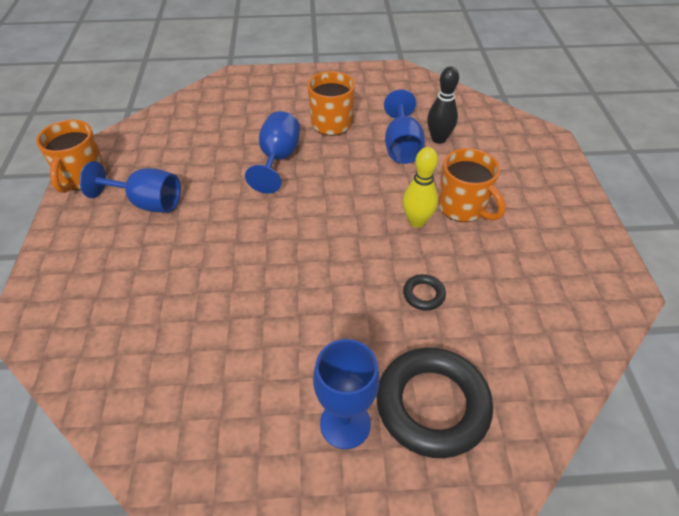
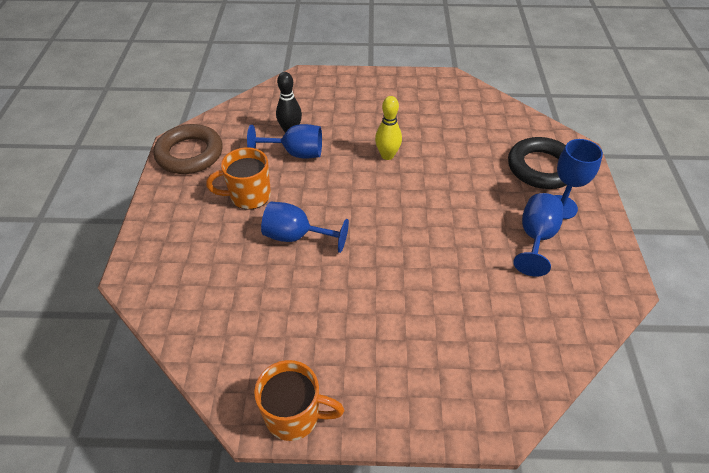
camera: 85 degrees left, 0 degrees up
(147, 203) = (346, 342): blue goblet -> blue goblet (535, 238)
(383, 80) = (190, 154): none -> brown ring
(423, 294) = (458, 161): black ring -> none
(463, 207) = (374, 130): orange mug -> none

